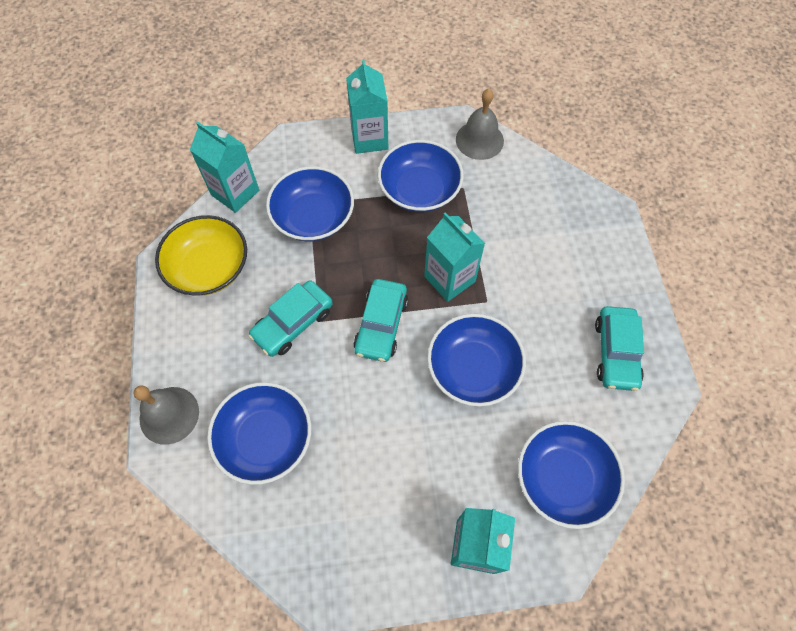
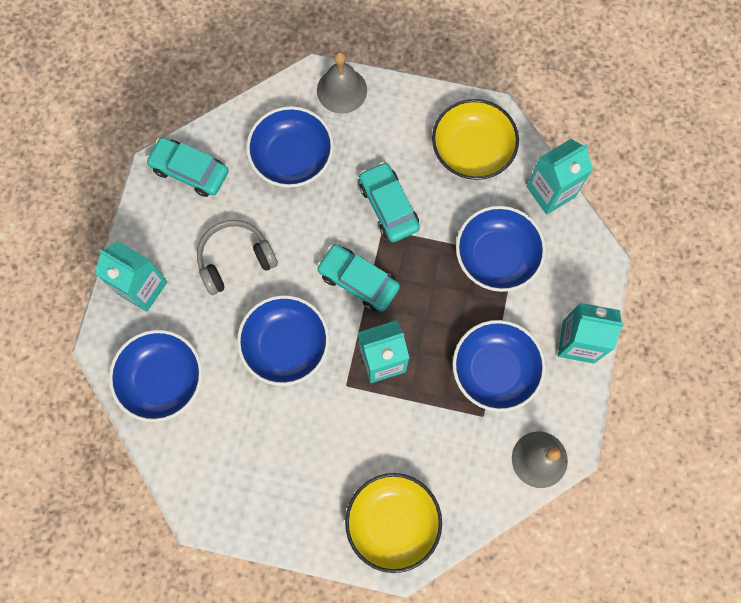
camera: 110 degrees right, 10 degrees up
(404, 454) = (235, 259): none -> grey headphones
(584, 226) = (392, 522): none -> yellow bowl
(615, 352) = (249, 483): turquoise car -> turquoise car (190, 171)

